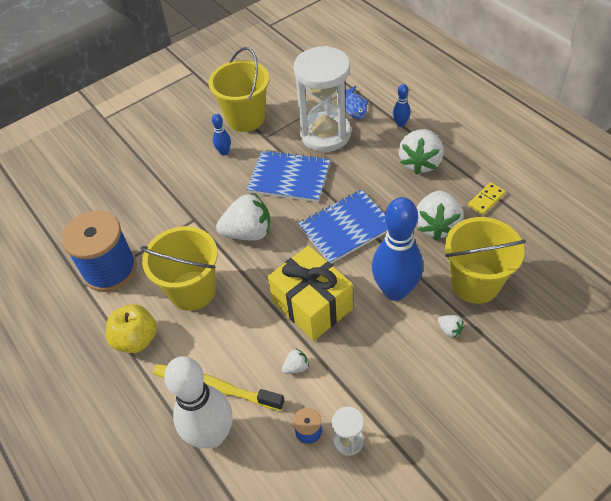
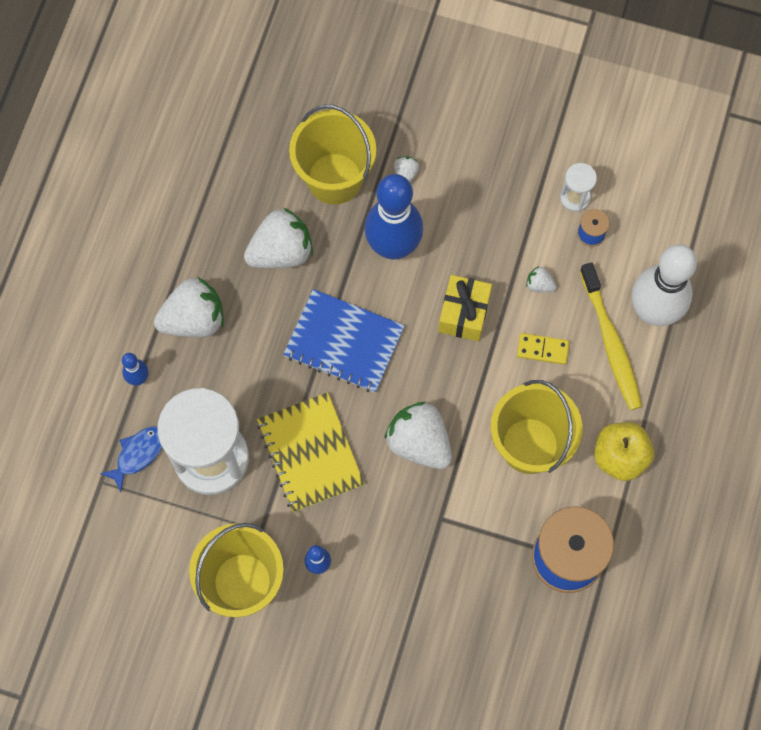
camera: 130 degrees left, 20 degrees up
(289, 178) = (310, 453): blue notebook -> yellow notebook
(312, 305) = (464, 314): yellow gift -> yellow gift, size x0.66
(486, 200) = (211, 220): yellow domino -> yellow domino (542, 349)

